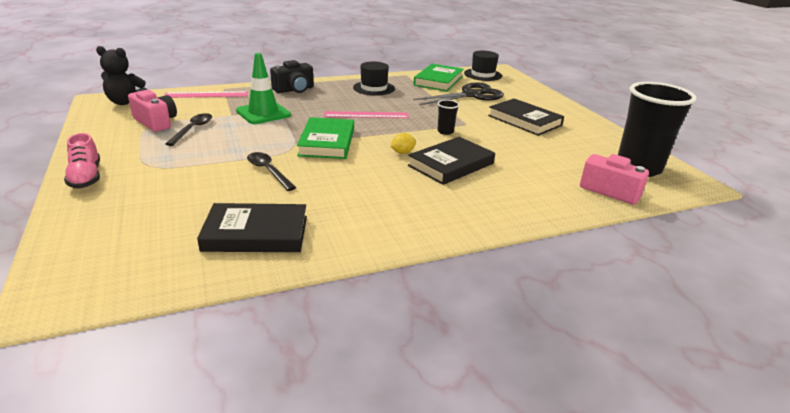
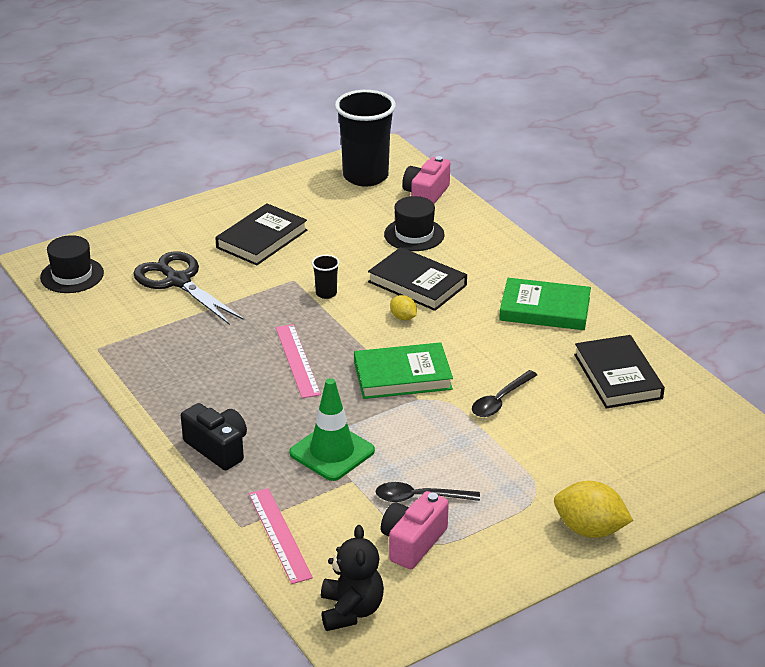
camera: 100 degrees left, 5 degrees up
(86, 177) = (589, 530): pink shoe -> yellow lemon
(374, 88) = (179, 370): black hat -> black hat (414, 234)
(438, 81) = (119, 314): green book -> green book (545, 309)

